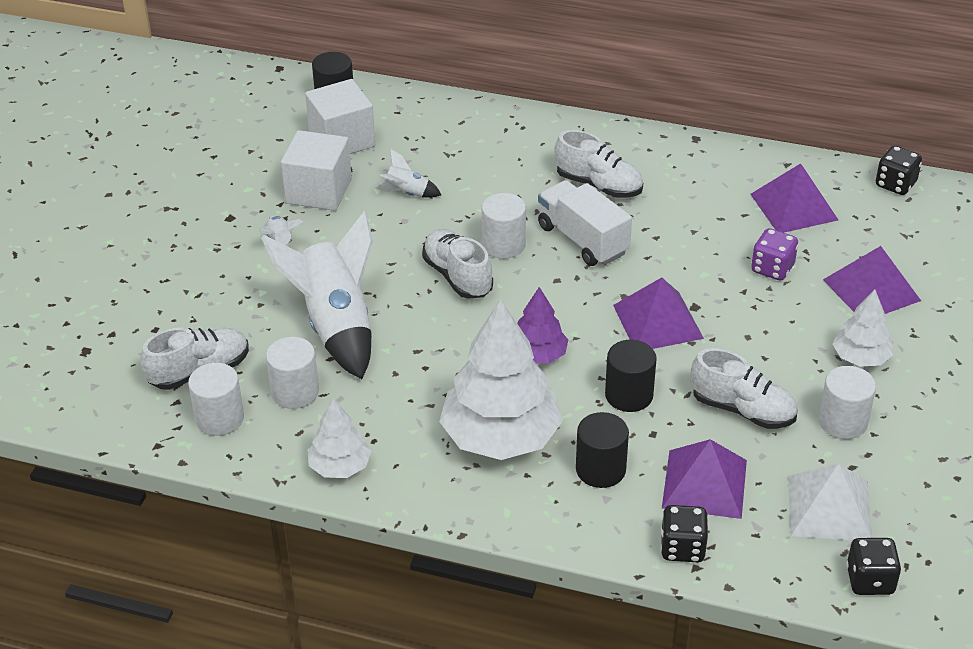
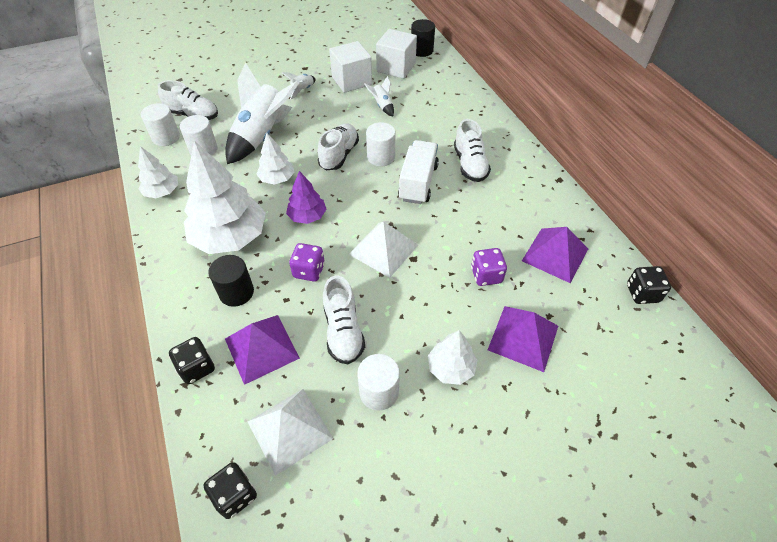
camera: 50 degrees right, 10 degrees up
(439, 350) = (277, 178): none -> white tree
(629, 395) = (309, 271): black cylinder -> purple dice
(658, 321) = (383, 249): purple pyramid -> white pyramid

